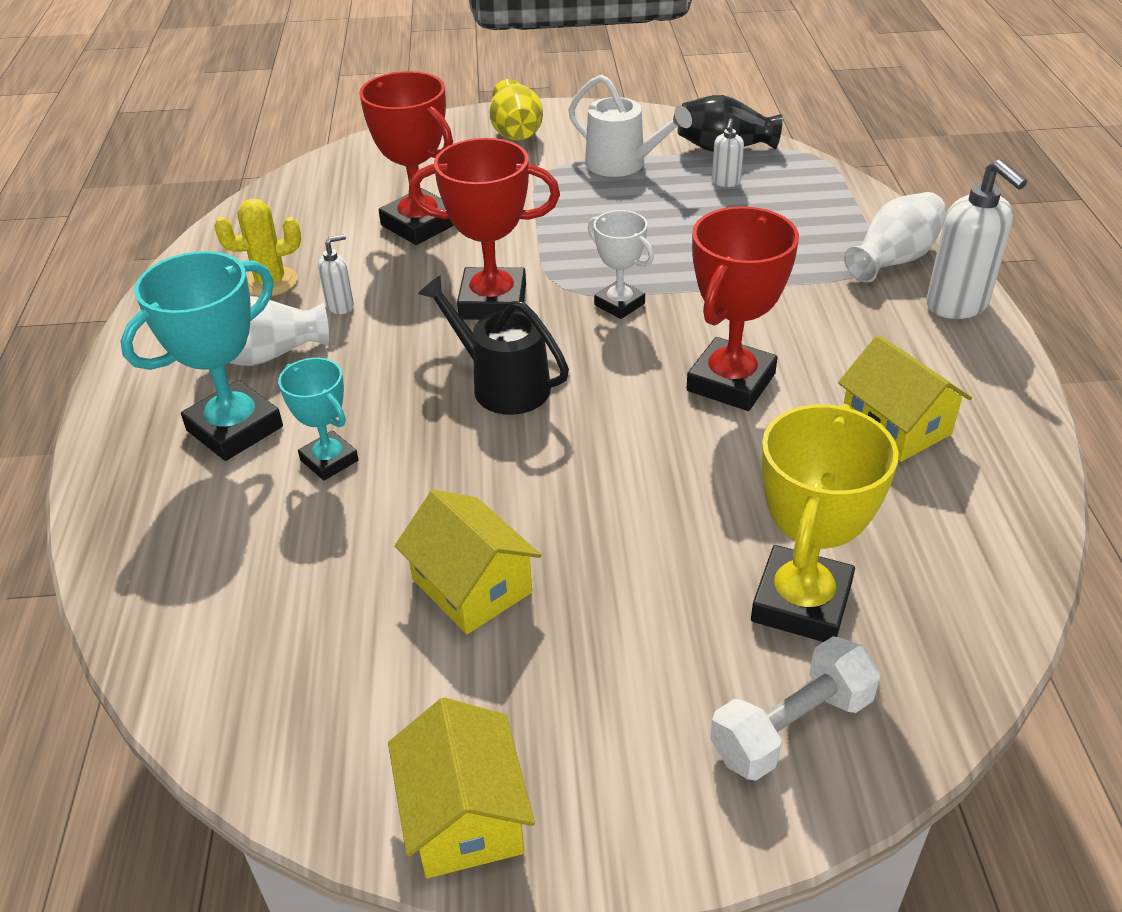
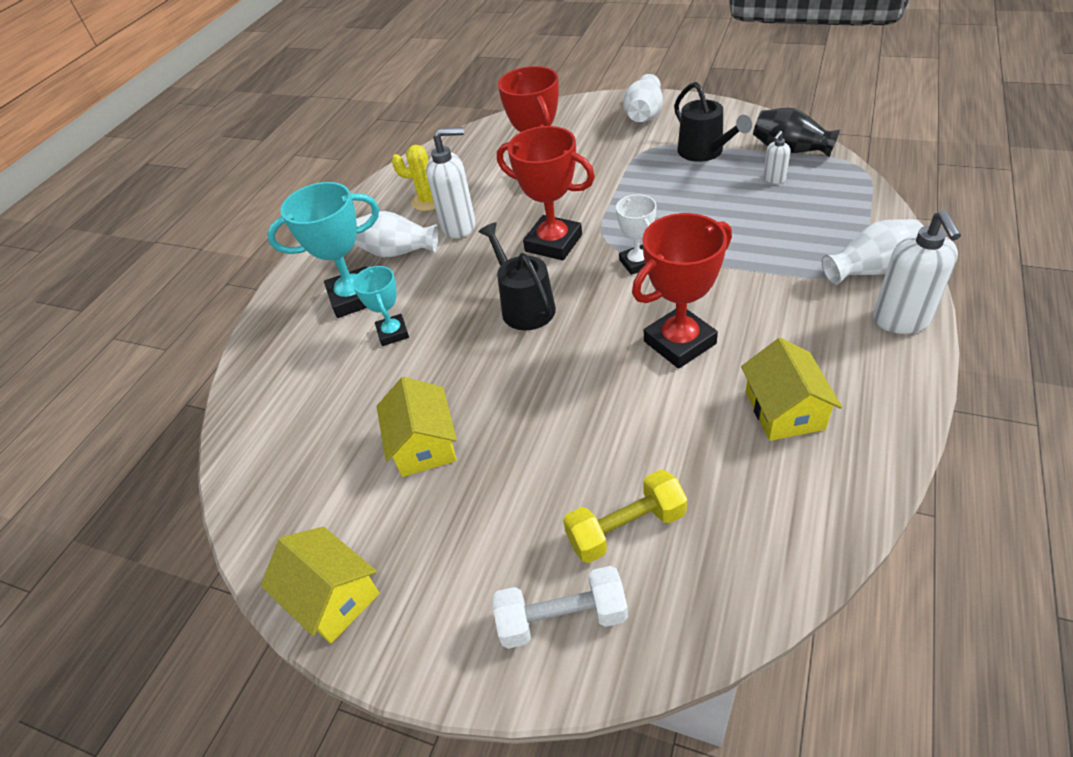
camera: 30 degrees right, 5 degrees up
(340, 306) = (459, 226): white soap dispenser -> white soap dispenser, size x1.99
(464, 815) = (332, 597): yellow house -> yellow house turned 60 degrees counterclockwise
(516, 133) = (643, 116): yellow vase -> white vase
(622, 164) = (704, 152): white watering can -> black watering can
(801, 603) = (626, 528): yellow trophy -> yellow dumbbell

